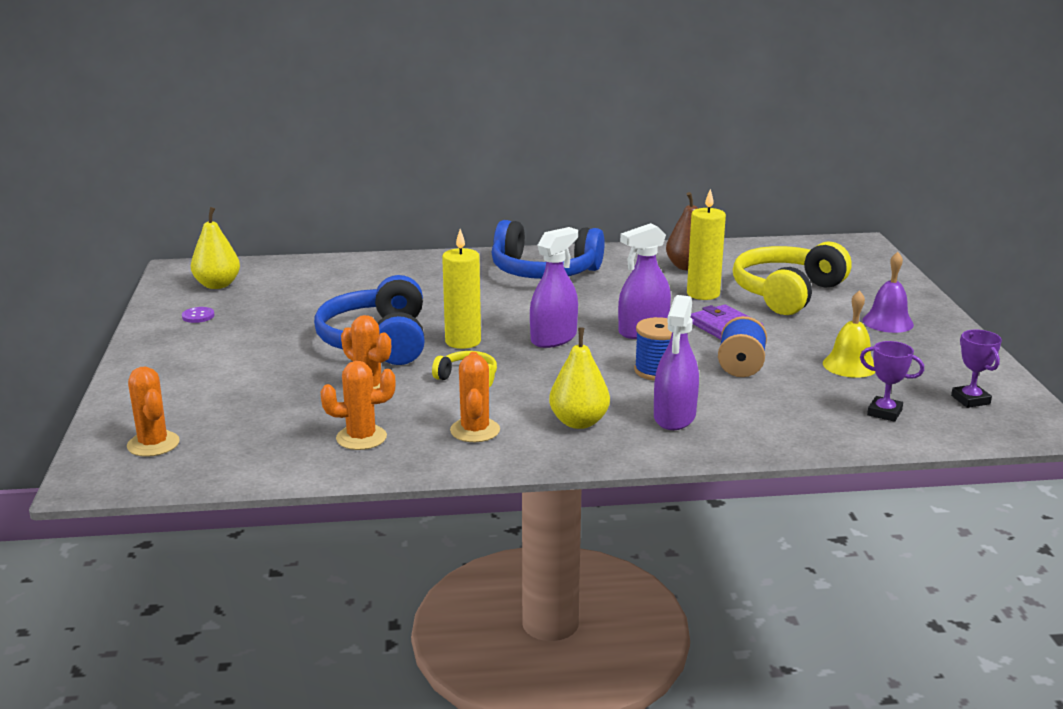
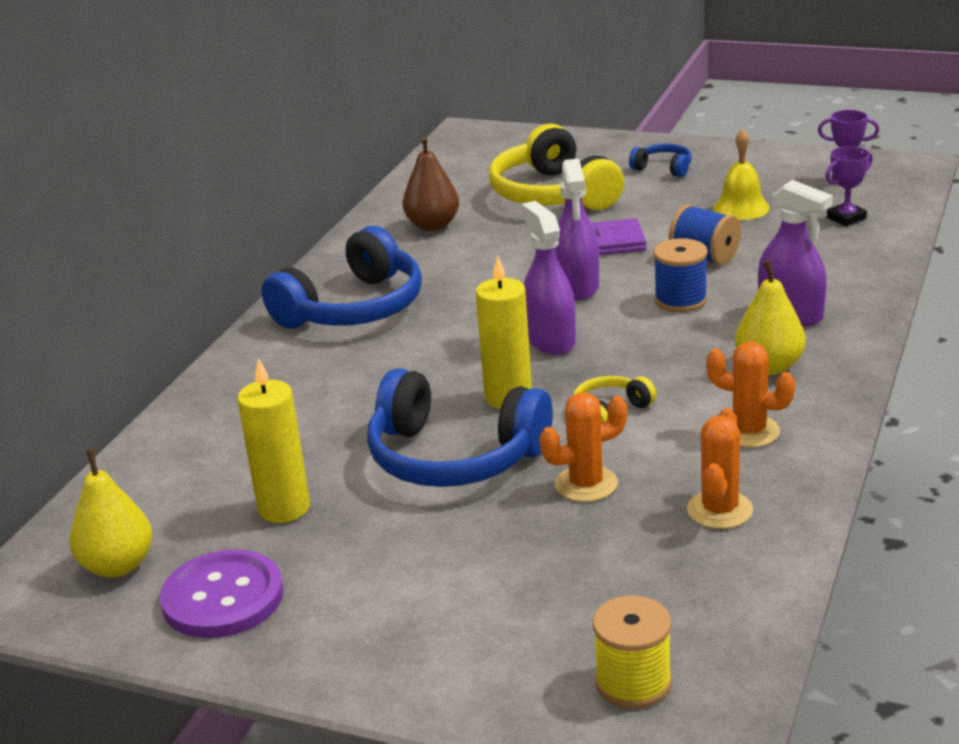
camera: 60 degrees left, 5 degrees up
(153, 444) = (633, 682): orange cactus -> yellow spool
(198, 316) = (223, 598): purple button -> purple button, size x2.34
(703, 294) = (513, 234): yellow candle -> yellow candle (284, 508)
(888, 322) = (663, 168): purple bell -> blue headphones

